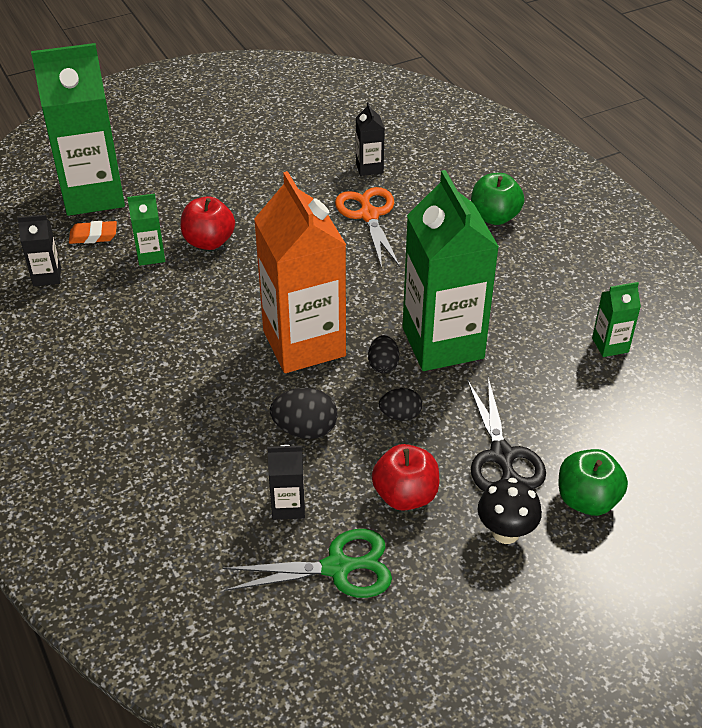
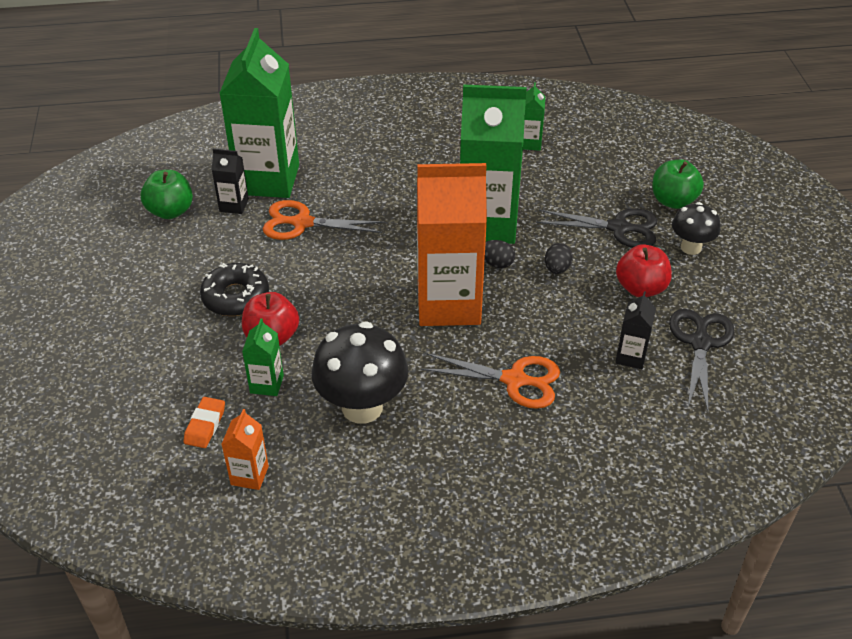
camera: 70 degrees left, 0 degrees up
(47, 276) = (249, 475): black carton -> orange carton
(93, 194) = (132, 414): green carton -> green carton (268, 179)
(144, 320) = (362, 407): none -> black mushroom
(216, 417) = (515, 380): none -> orange scissors
(249, 206) = (236, 297): none -> black donut
(305, 429) = (551, 327): black egg -> none
(338, 567) = (700, 343): green scissors -> black scissors
(494, 217) = (351, 154): green apple -> green apple (170, 211)

